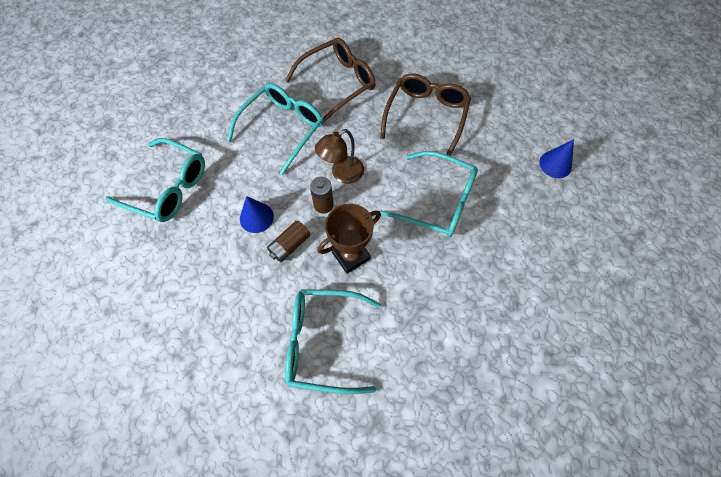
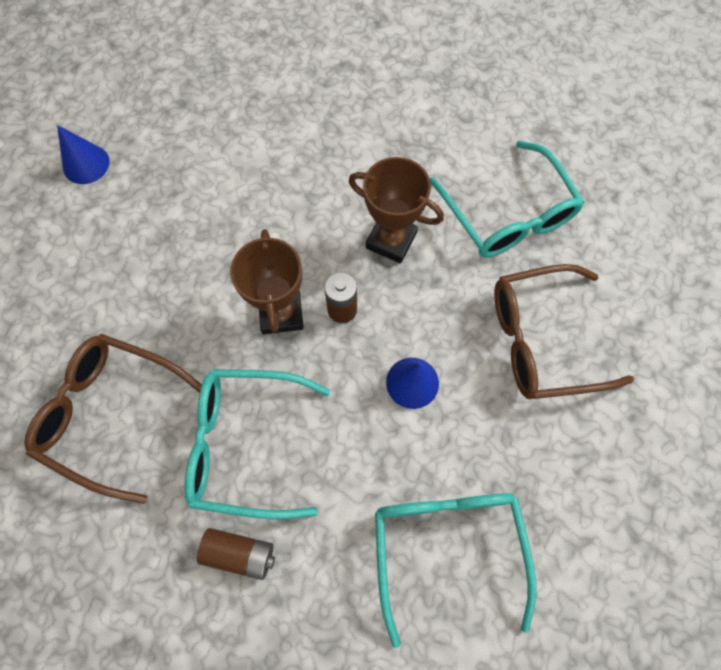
camera: 120 degrees left, 5 degrees up
(290, 245) = (423, 316): brown battery -> brown battery (240, 553)
(342, 174) = (281, 313): brown lamp -> brown trophy
(426, 116) = (122, 256): brown glasses -> brown glasses (542, 340)
(437, 201) = (259, 183): turquoise glasses -> none
(555, 164) = (133, 85): blue cone -> blue cone (86, 164)

